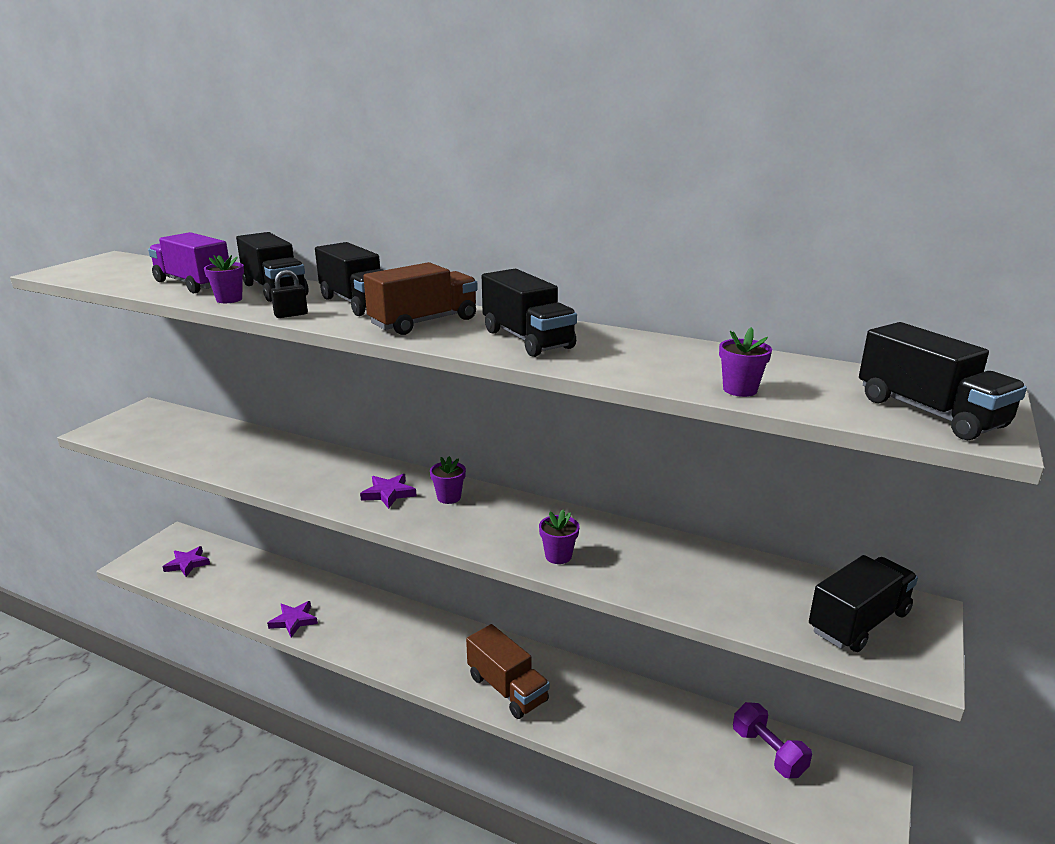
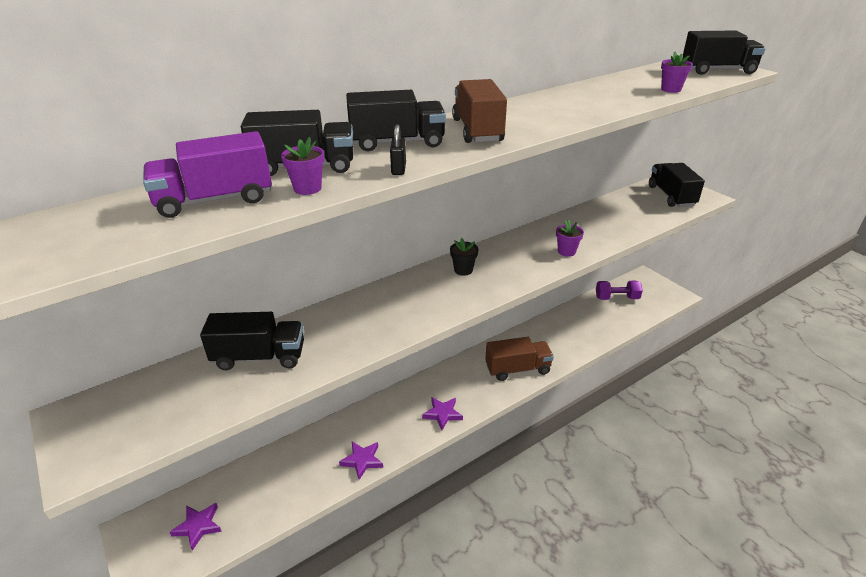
camera: 60 degrees left, 10 degrees up
(388, 493) = (434, 293): purple star -> purple star (442, 414)
(449, 497) = (463, 270): purple flower pot -> black flower pot
(527, 339) = (548, 112): black truck -> black truck (259, 357)

